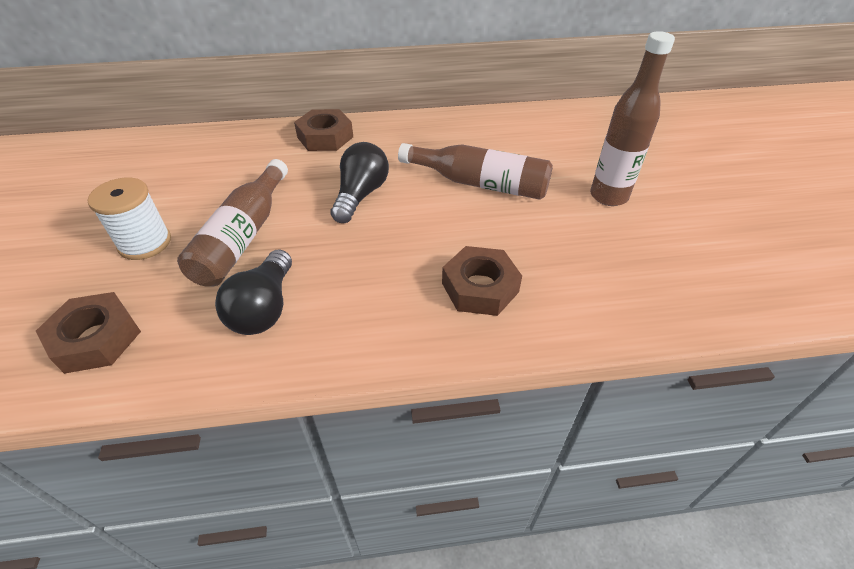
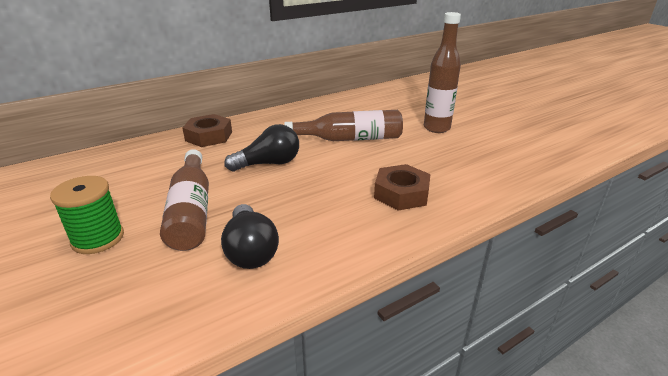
camera: 25 degrees left, 15 degrees down
(96, 339) = (104, 320): brown nut -> none
(145, 243) = (98, 239): white spool -> green spool
(360, 195) = (268, 164): black light bulb -> black light bulb turned 75 degrees clockwise

